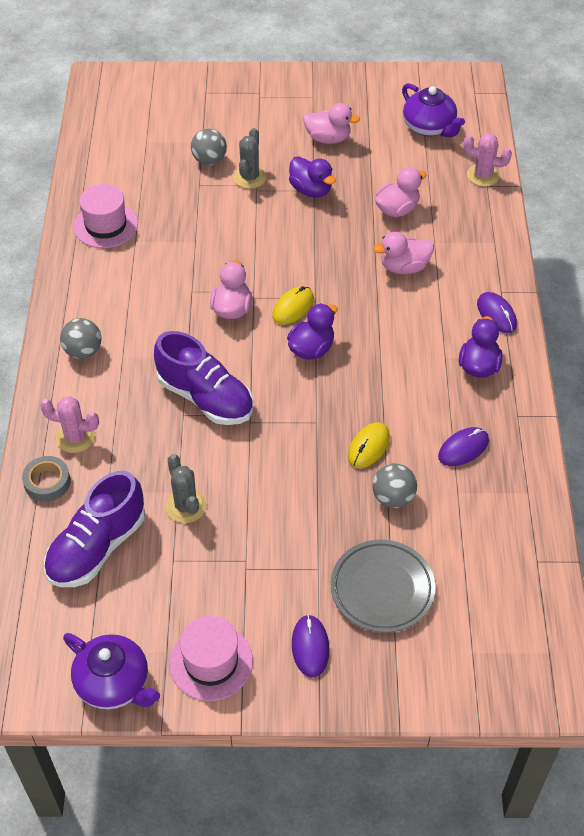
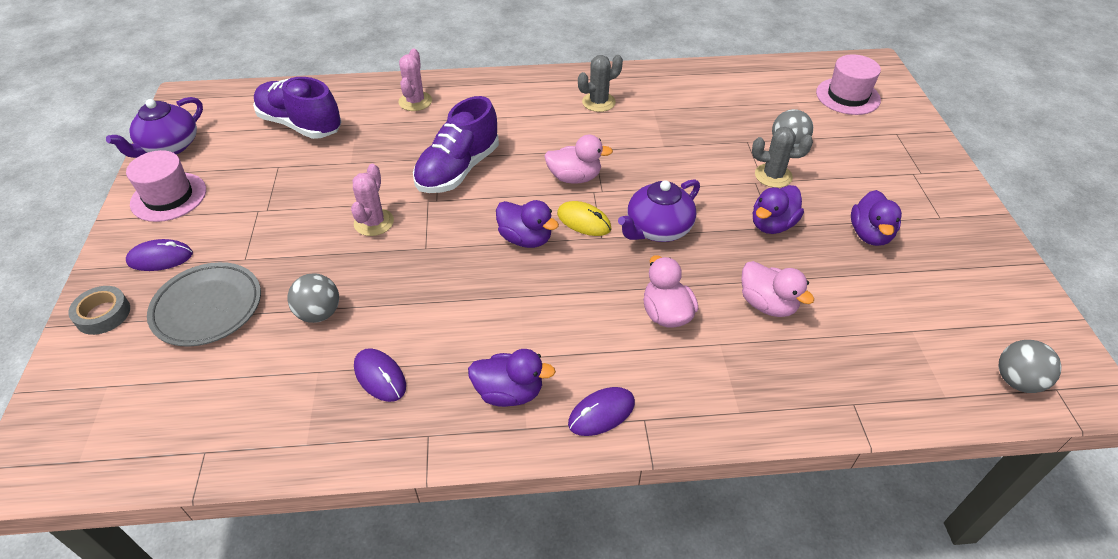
camera: 85 degrees right, 5 degrees down
(47, 482) = (370, 93): grey tape -> grey tape (103, 314)
(83, 351) = (511, 95): grey ball -> grey ball (1017, 381)
(106, 225) = (669, 90): pink hat -> pink hat (848, 96)
(186, 506) = (333, 168): grey cactus -> grey cactus (598, 102)
(328, 138) = (870, 234): pink duck -> purple duck
(368, 447) = (389, 291): yellow mouse -> none
(429, 127) = (945, 335): purple teapot -> purple teapot (657, 229)
(483, 175) = (873, 399): pink cactus -> pink cactus (374, 222)

